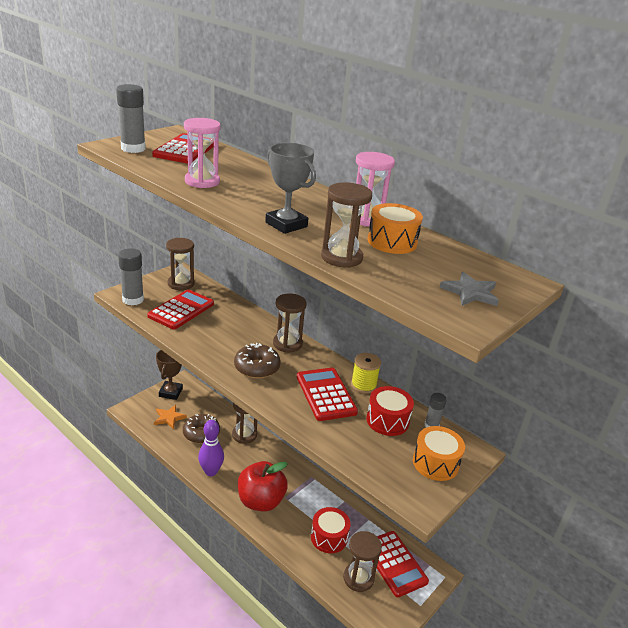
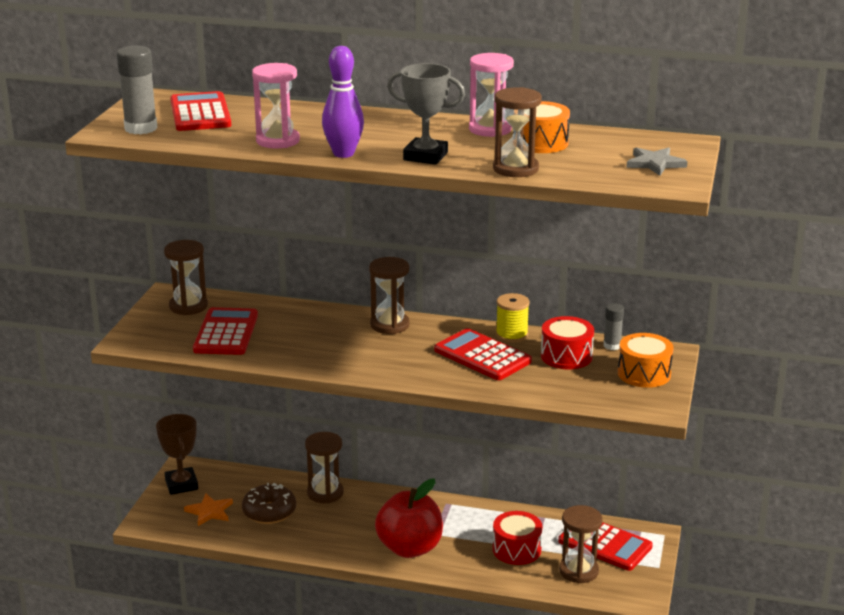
camera: 25 degrees left, 5 degrees down
(133, 299) = (151, 341): grey glue stick -> none
(211, 471) = (322, 544): purple bowling pin -> purple bowling pin (343, 154)
(257, 367) = (382, 358): brown donut -> none

